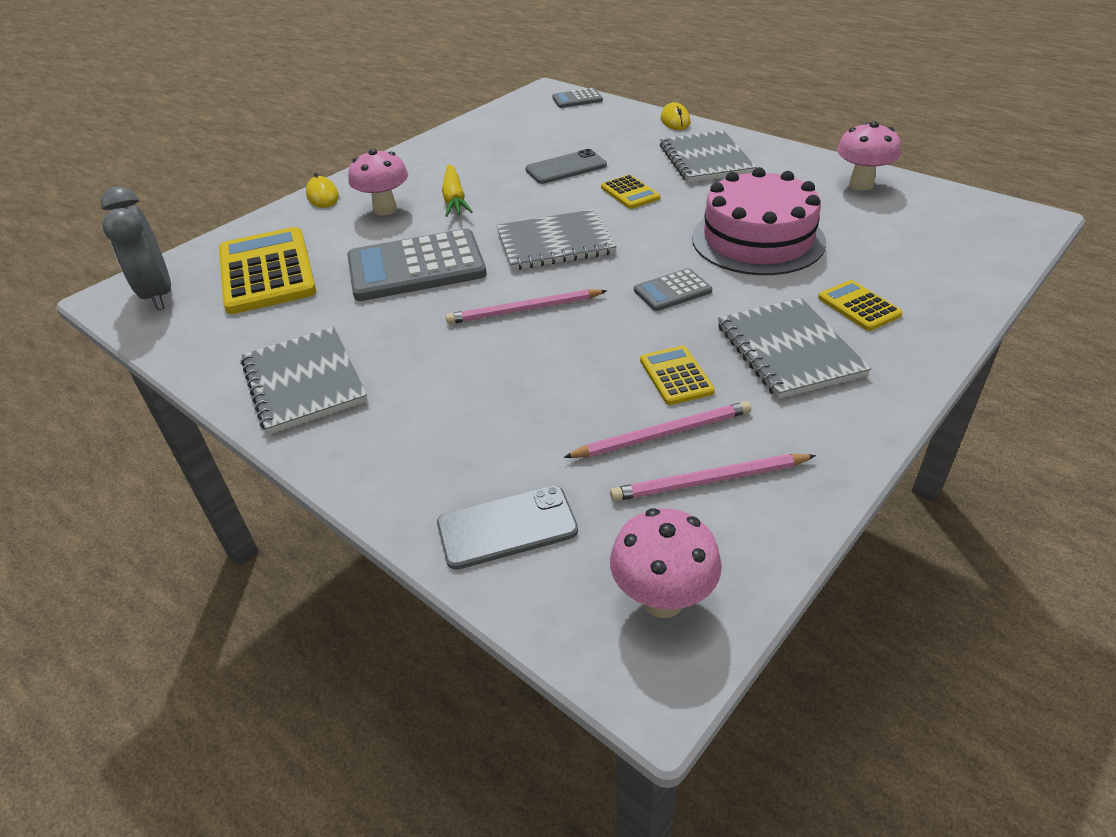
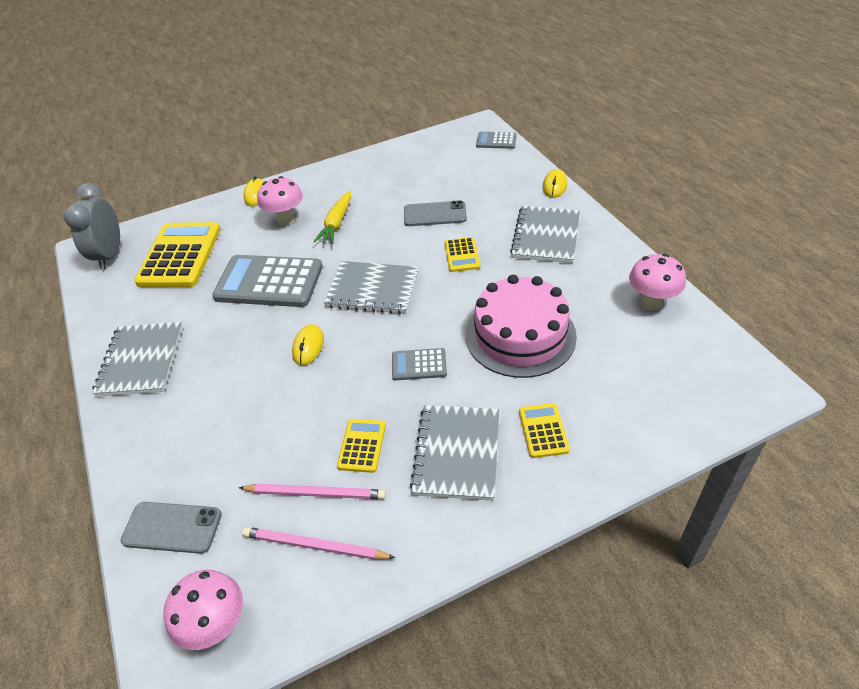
camera: 25 degrees right, 5 degrees up
(524, 310) = (308, 346): pink pencil -> yellow mouse

